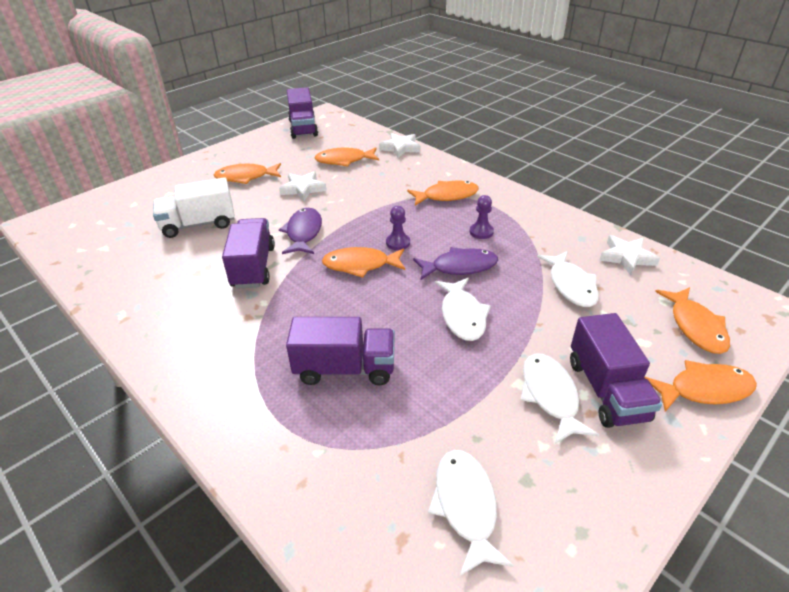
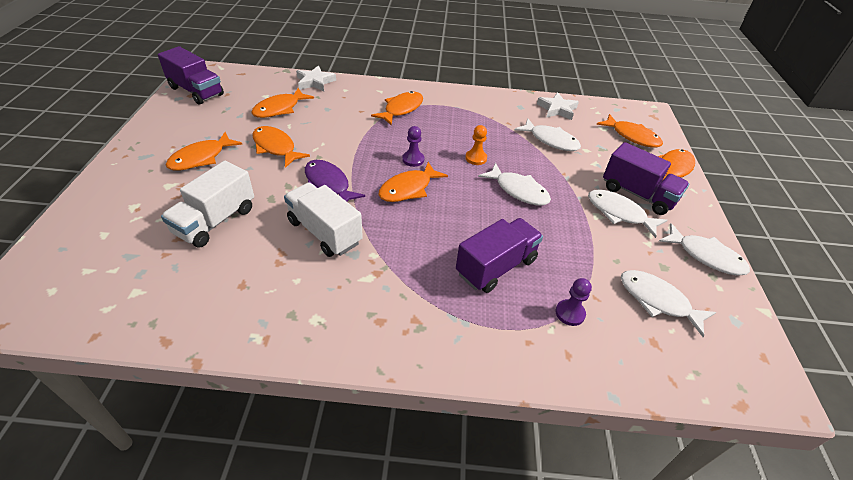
camera: 45 degrees left, 5 degrees up
(253, 267) = (324, 232): purple truck -> white truck
(303, 189) = (275, 147): white star -> orange fish
(460, 267) = (476, 158): purple fish -> orange pawn
(481, 232) = (458, 127): purple pawn -> purple pawn (570, 313)
(604, 506) = (706, 256): none -> white fish

